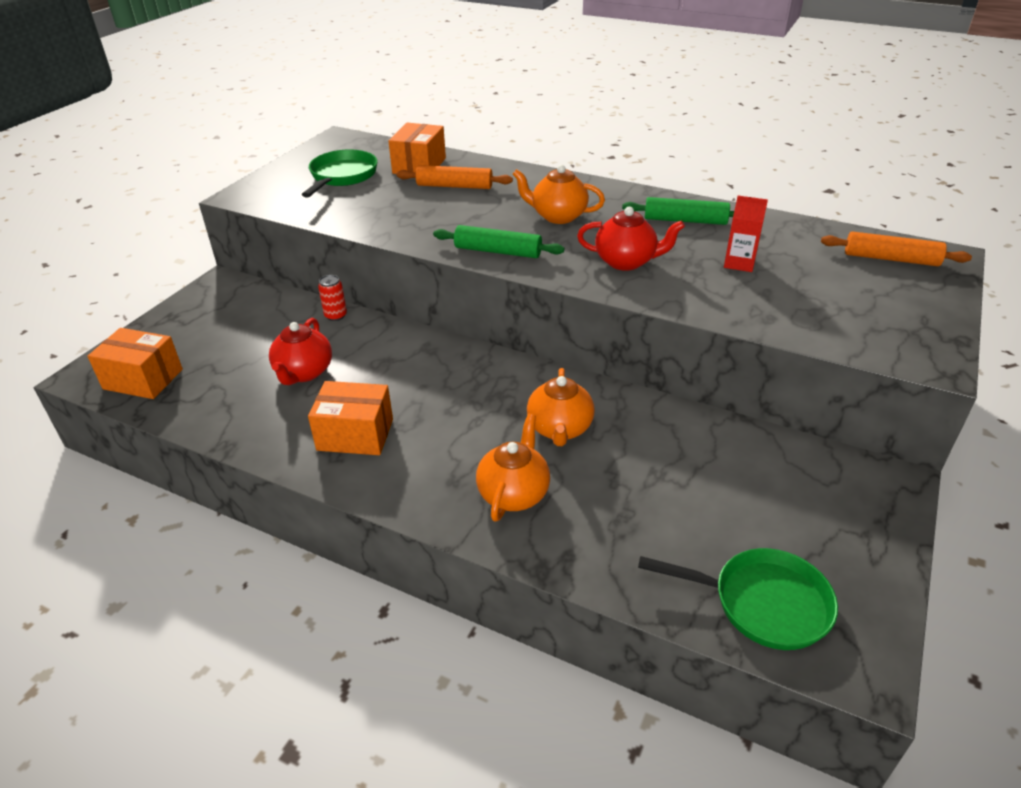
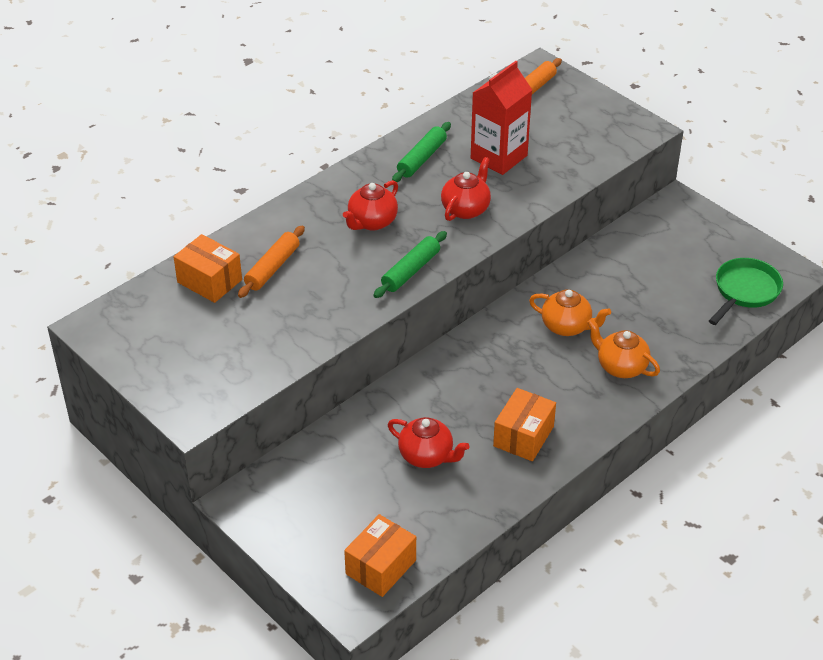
camera: 70 degrees left, 5 degrees up
(335, 316) = (348, 423): red can -> none
(342, 176) = (196, 339): green pan -> none
(558, 216) = (372, 222): orange teapot -> red teapot
(739, 263) = (499, 157): red carton -> red carton, size x1.91

